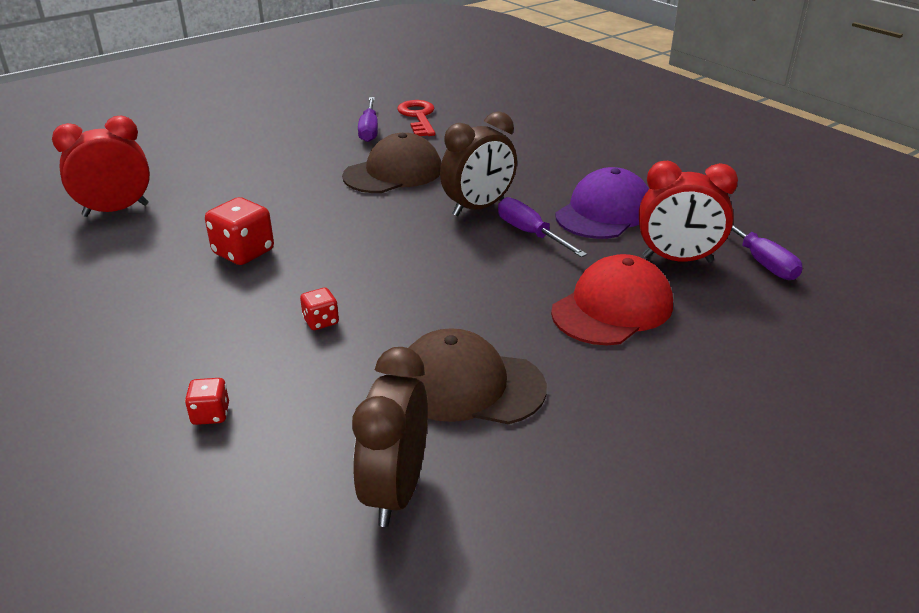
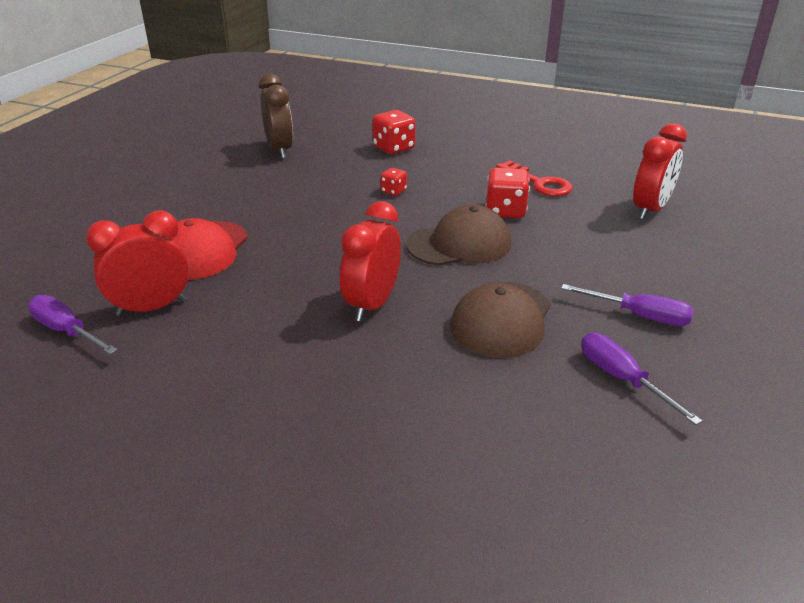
camera: 150 degrees right, 0 degrees up
(210, 414) = (394, 148): red dice -> red dice, size x1.80
(418, 117) = (604, 436): red key -> red key (539, 183)
(469, 385) = (275, 188): brown cap -> brown cap (459, 244)
(478, 208) = (372, 304): brown clock -> red clock
(530, 234) = (302, 292): purple screwdriver -> purple screwdriver (639, 316)
(604, 212) = (240, 341): purple cap -> none

